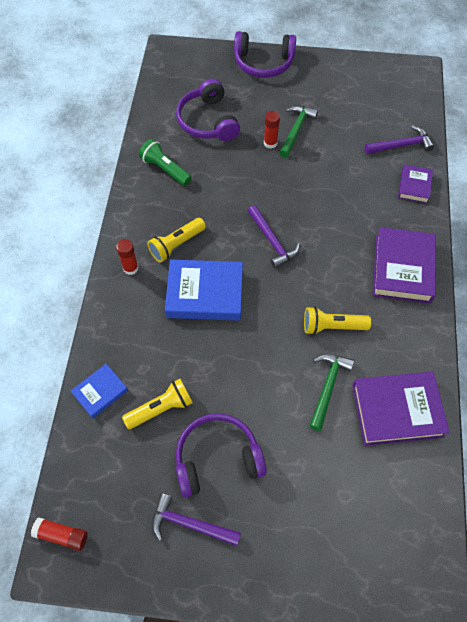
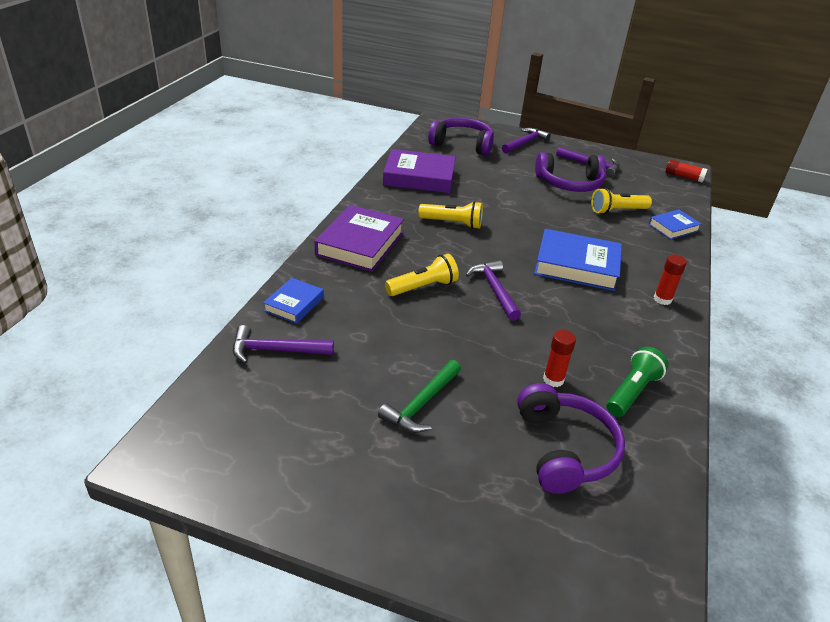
camera: 170 degrees left, 25 degrees down
(165, 169) = (632, 392): green flashlight -> green flashlight turned 105 degrees counterclockwise
(176, 245) = (610, 308): yellow flashlight -> yellow flashlight (423, 287)
(263, 63) = (440, 547): purple headphones -> purple headphones (462, 144)
(270, 143) = (468, 394): red glue stick -> red glue stick (553, 379)
(289, 567) = (525, 143): none -> purple hammer
(327, 387) = (471, 196): green hammer -> none
(414, 186) = (294, 304): purple book -> blue book

